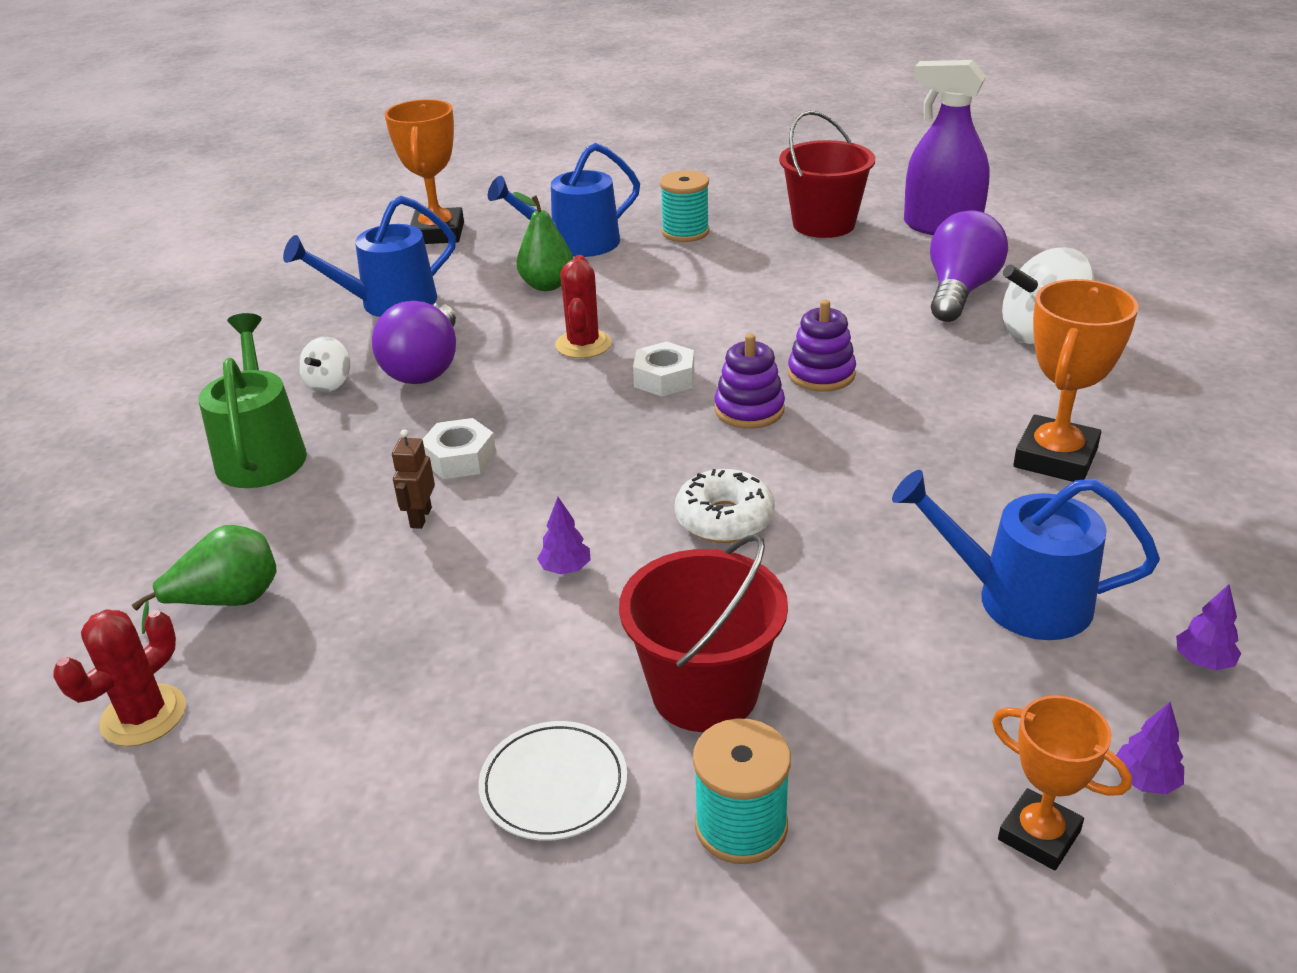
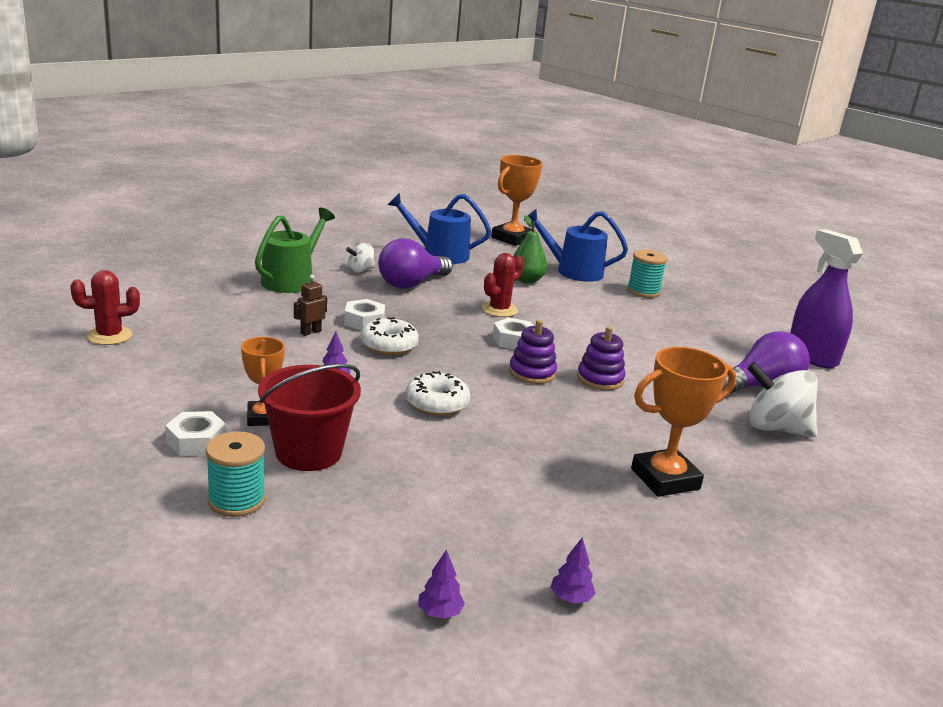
camera: 35 degrees right, 10 degrees down
(228, 601) = (195, 319): green pear -> none
(545, 474) = (389, 345): none -> white donut
(554, 785) = (196, 441): white plate -> white nut
(823, 224) = (734, 322): red bucket -> none
(1019, 599) = (521, 515): blue watering can -> none
(1039, 835) = (349, 592): orange trophy -> orange trophy (263, 417)

